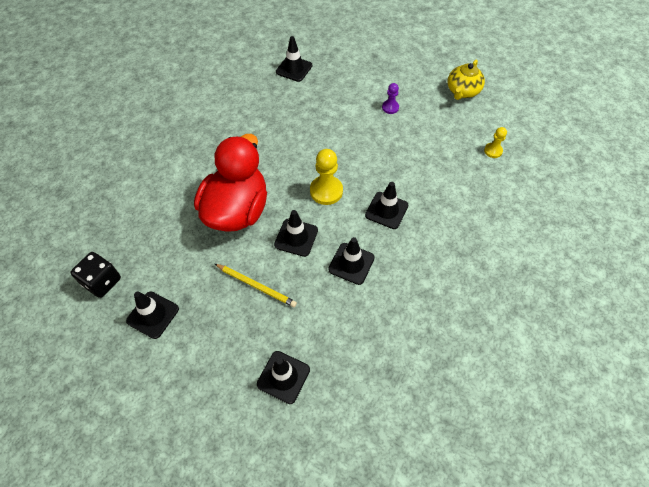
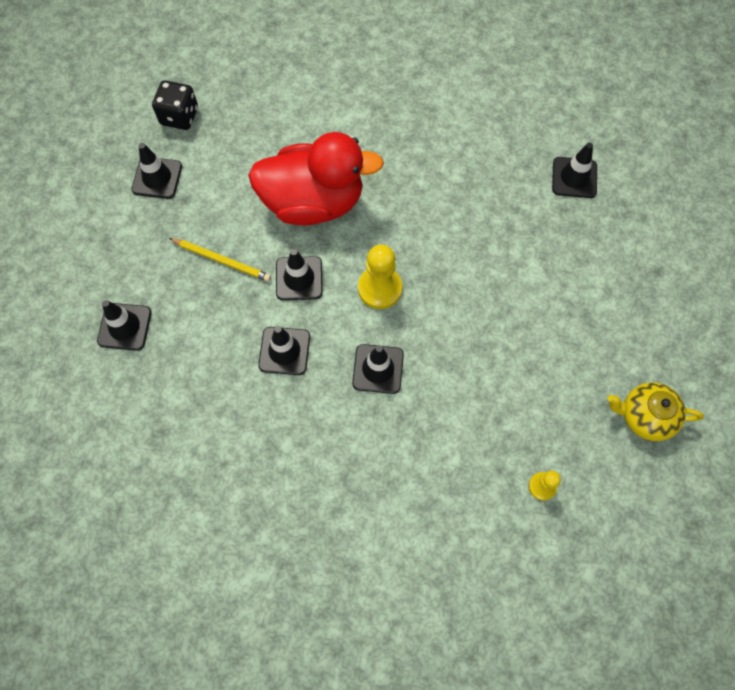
camera: 70 degrees right, 10 degrees up
(256, 286) = (221, 260): yellow pencil -> yellow pencil turned 75 degrees counterclockwise
(390, 107) = (561, 323): purple pawn -> none

